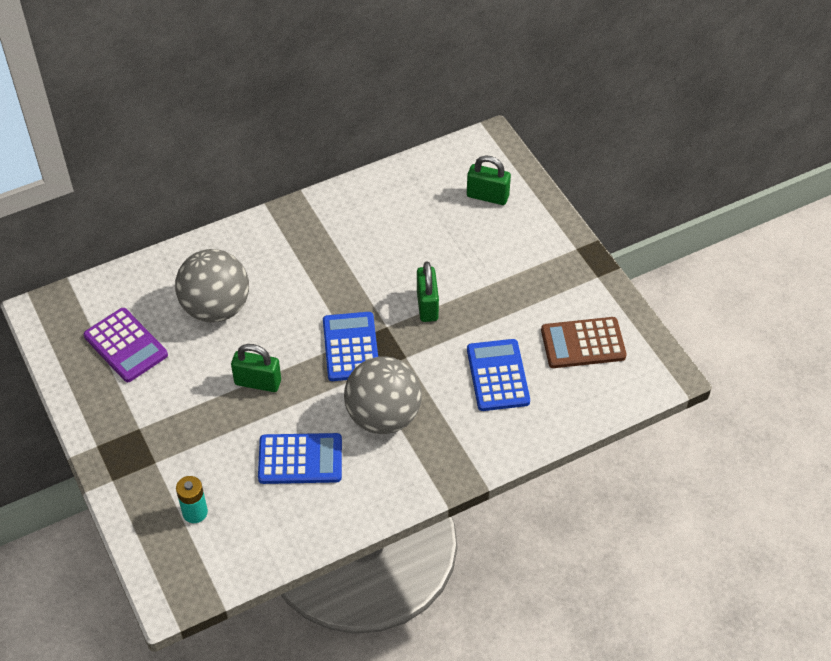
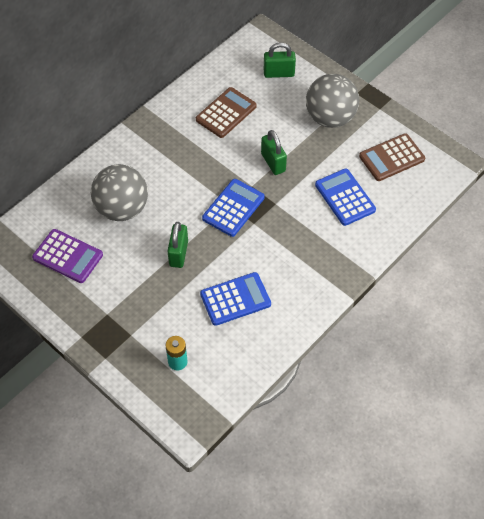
camera: 20 degrees left, 5 degrees up
(258, 382) = (178, 253): green padlock -> green padlock turned 75 degrees counterclockwise
(351, 347) = (233, 208): blue calculator -> blue calculator turned 60 degrees clockwise
(383, 416) = (279, 250): grey ball -> grey ball (330, 118)
(397, 227) = (226, 113): none -> brown calculator

